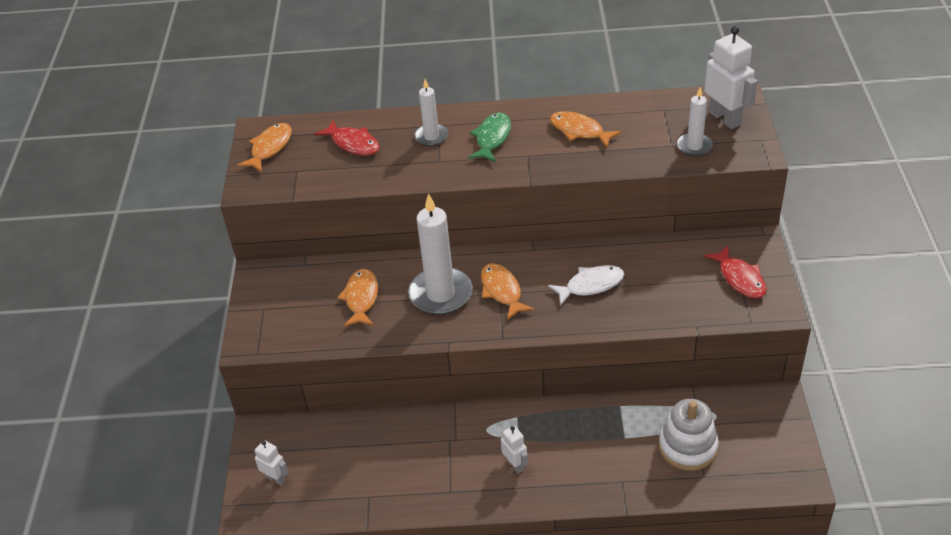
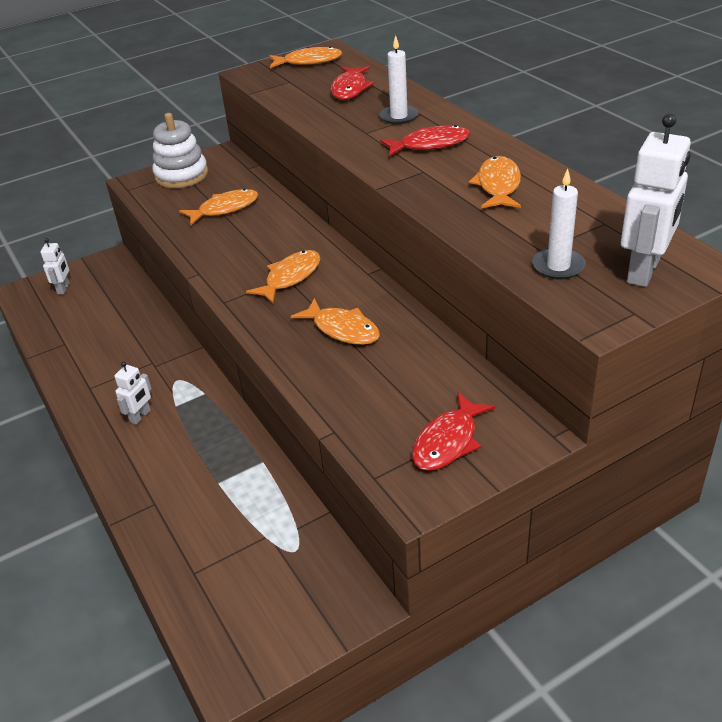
camera: 60 degrees right, 5 degrees down
(441, 294) = (260, 245): white candle -> none
(492, 138) = (430, 145): green fish -> red fish
(591, 285) = (342, 329): white fish -> orange fish
(688, 447) = (231, 541): white stacking toy -> white stacking toy (181, 175)

